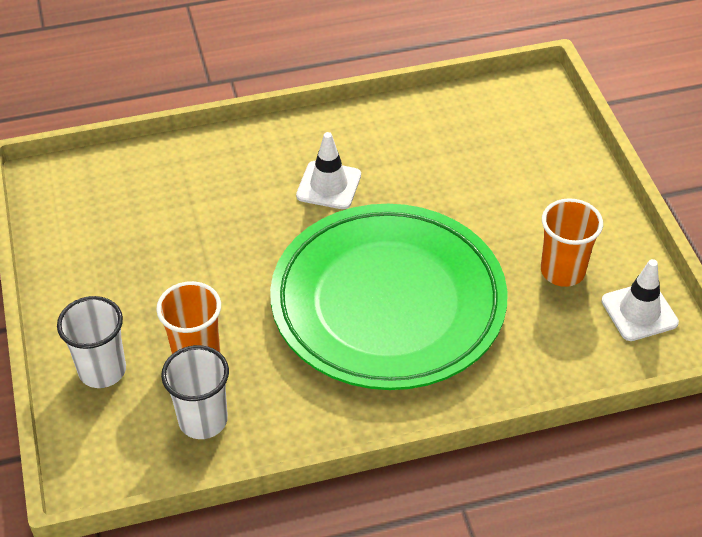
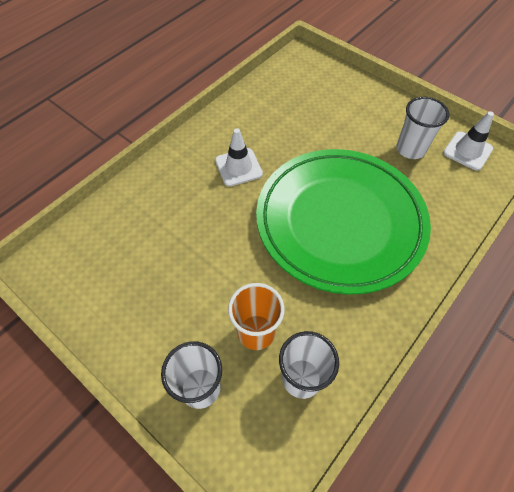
camera: 35 degrees left, 10 degrees up
(562, 271) = (410, 149): orange cup -> white cup

